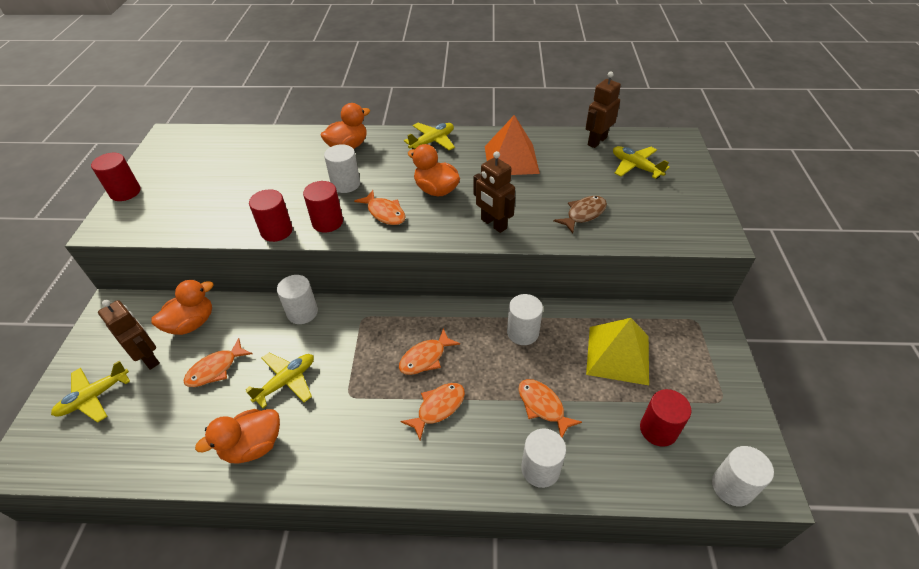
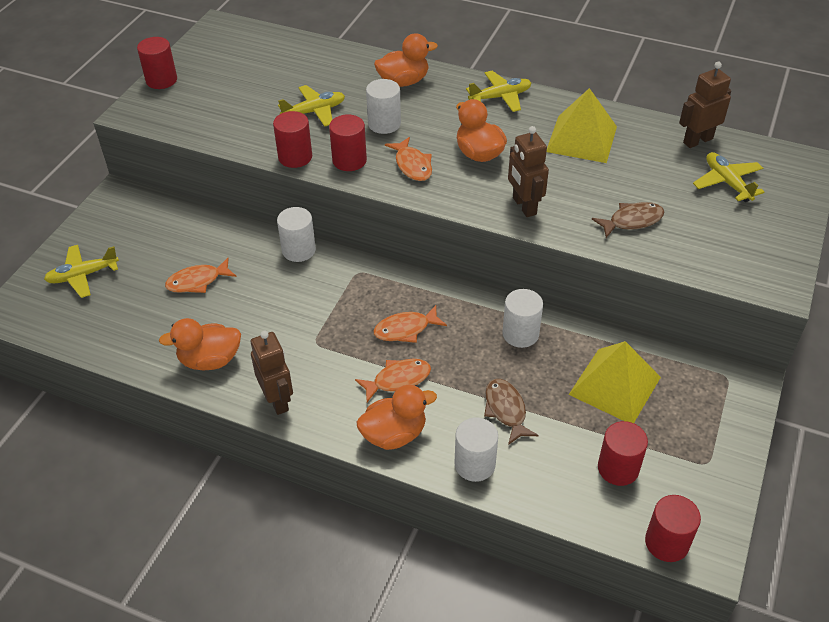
camera: 20 degrees right, 0 degrees up
(149, 358) = (140, 253): brown robot -> brown robot (277, 400)
(192, 323) = (188, 232): orange duck -> orange duck (394, 434)
(286, 382) = (260, 312): yellow plane -> yellow plane (314, 112)
(511, 159) = (581, 138): orange pyramid -> yellow pyramid
(543, 406) = (506, 410): orange fish -> brown fish
(732, 487) = (666, 542): white cylinder -> red cylinder

